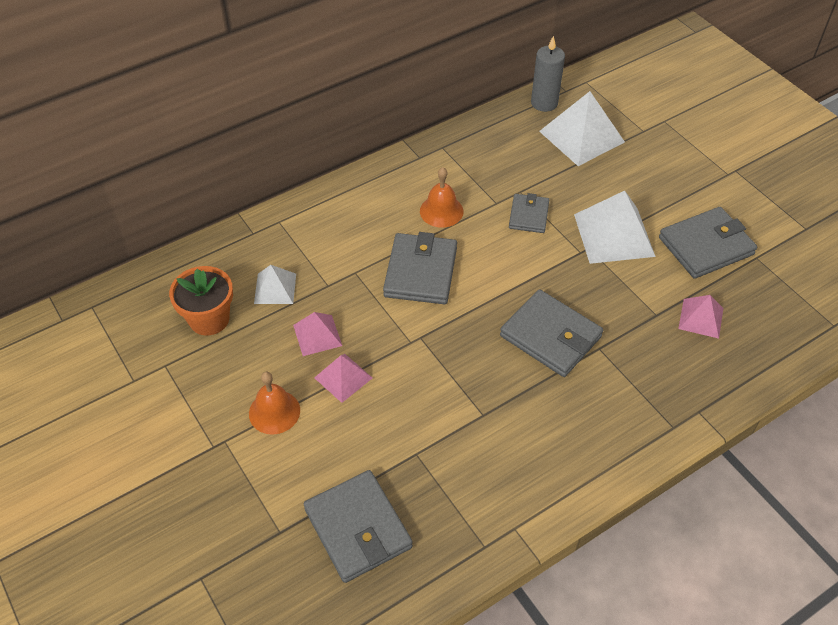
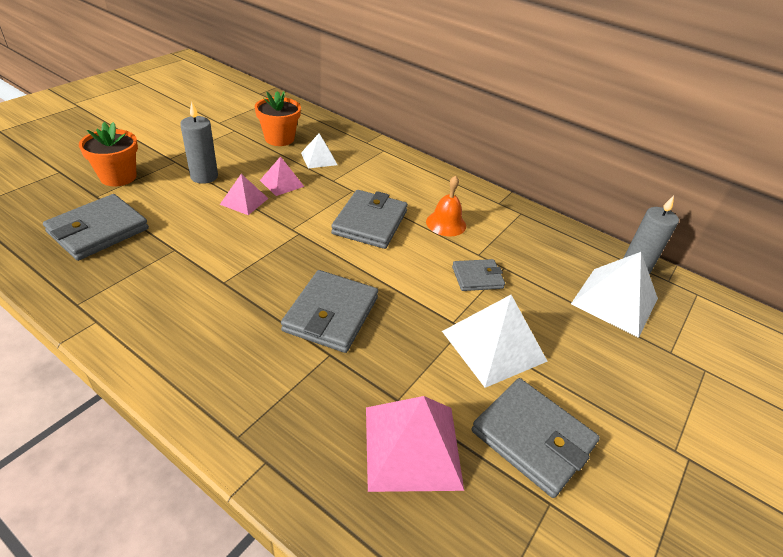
camera: 65 degrees right, 10 degrees down
(241, 507) = (118, 177): none -> orange flower pot
(274, 412) = (204, 176): orange bell -> grey candle
(420, 272) = (370, 222): grey wallet -> grey wallet turned 60 degrees counterclockwise
(701, 318) = (412, 446): pink pyramid -> pink pyramid, size x1.78

